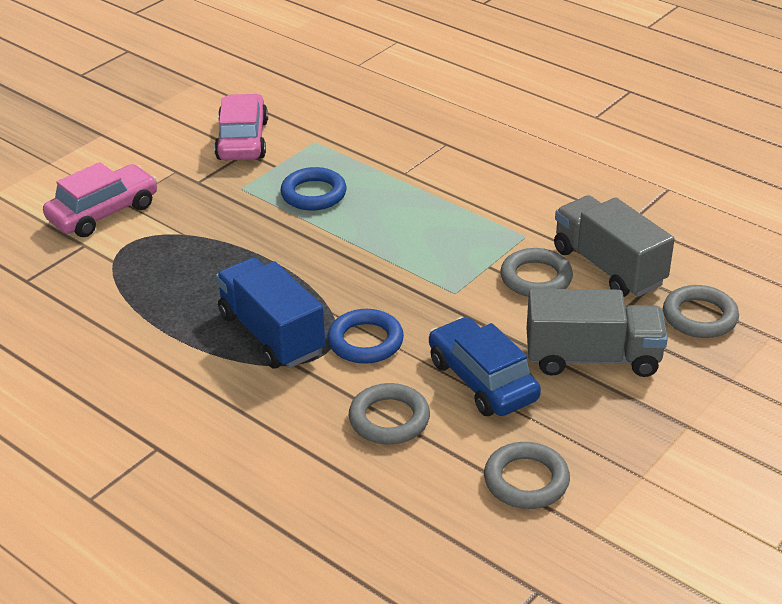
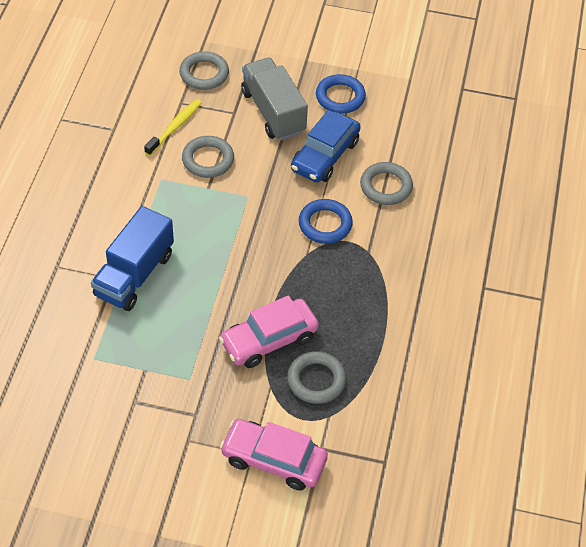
camera: 120 degrees left, 15 degrees up
(242, 140) = (116, 413): pink car -> pink car (269, 340)
(271, 334) = (349, 277): blue truck -> blue truck (134, 275)
(313, 194) = (173, 325): blue ring -> blue ring (340, 97)
(526, 480) = (392, 113): grey ring -> grey ring (316, 380)
(608, 267) = (175, 127): grey truck -> yellow toothbrush

